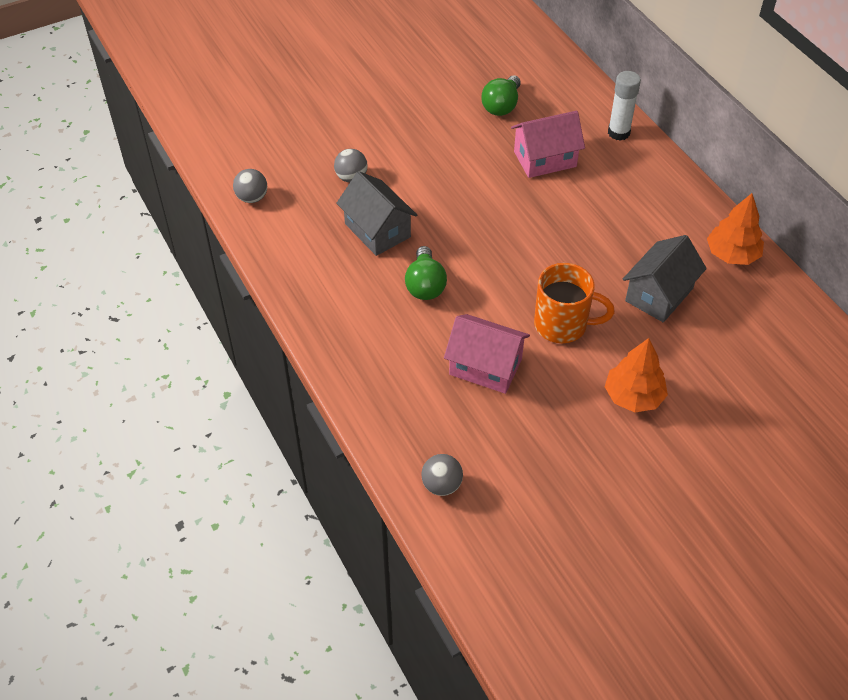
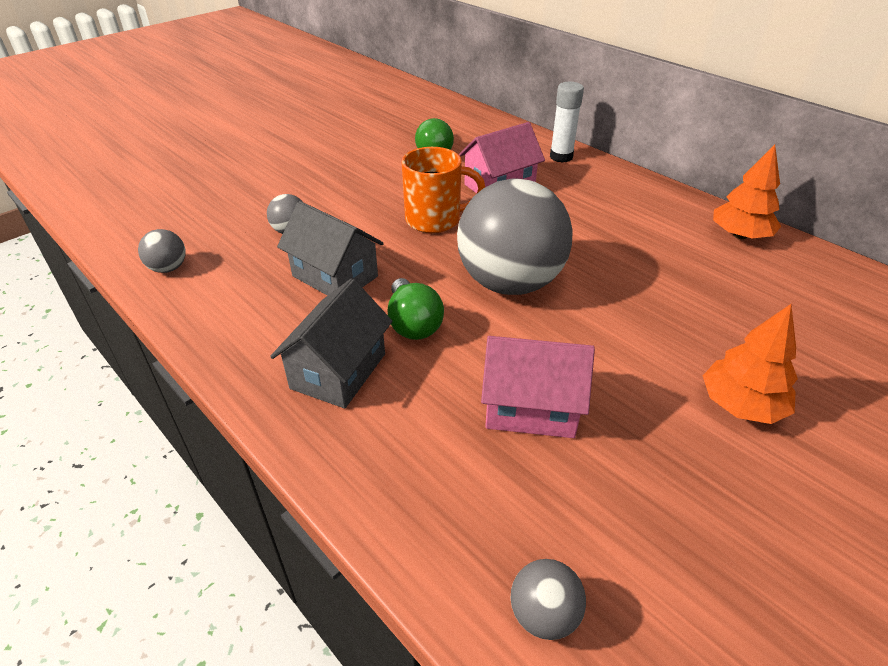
camera: 15 degrees left, 10 degrees down
(512, 263) = (510, 283): none -> grey ball
(562, 325) = (603, 337): orange mug -> orange mug (435, 220)
(659, 295) = (692, 285): grey house -> grey house (338, 371)

